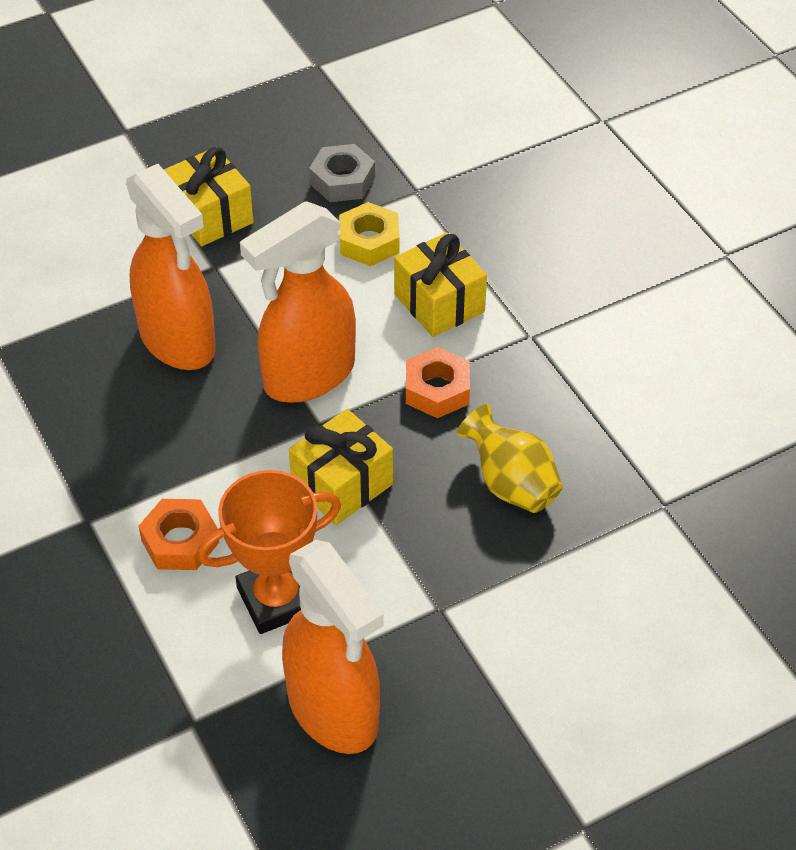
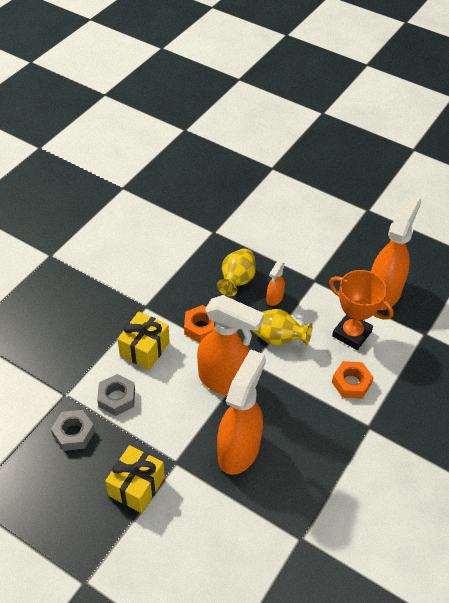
camera: 120 degrees left, 0 degrees up
(342, 484) = (278, 338): yellow gift -> yellow vase
(369, 242) = (117, 398): yellow nut -> grey nut
(435, 522) = (274, 298): none -> orange spray bottle

